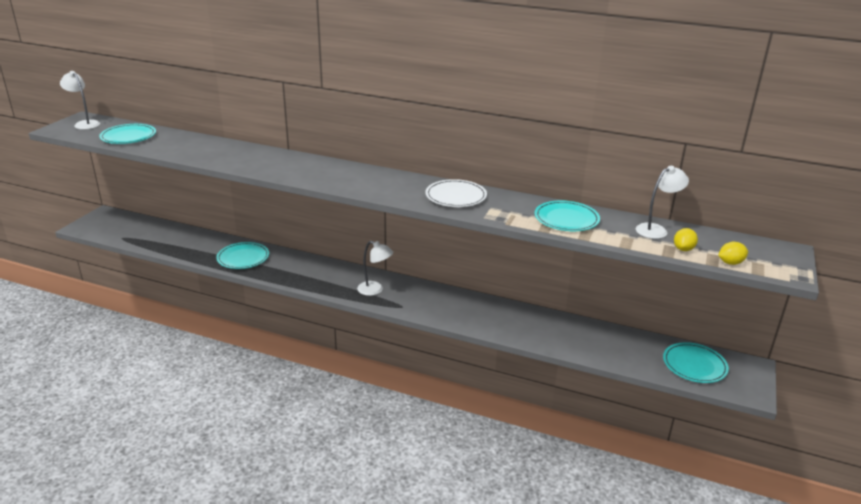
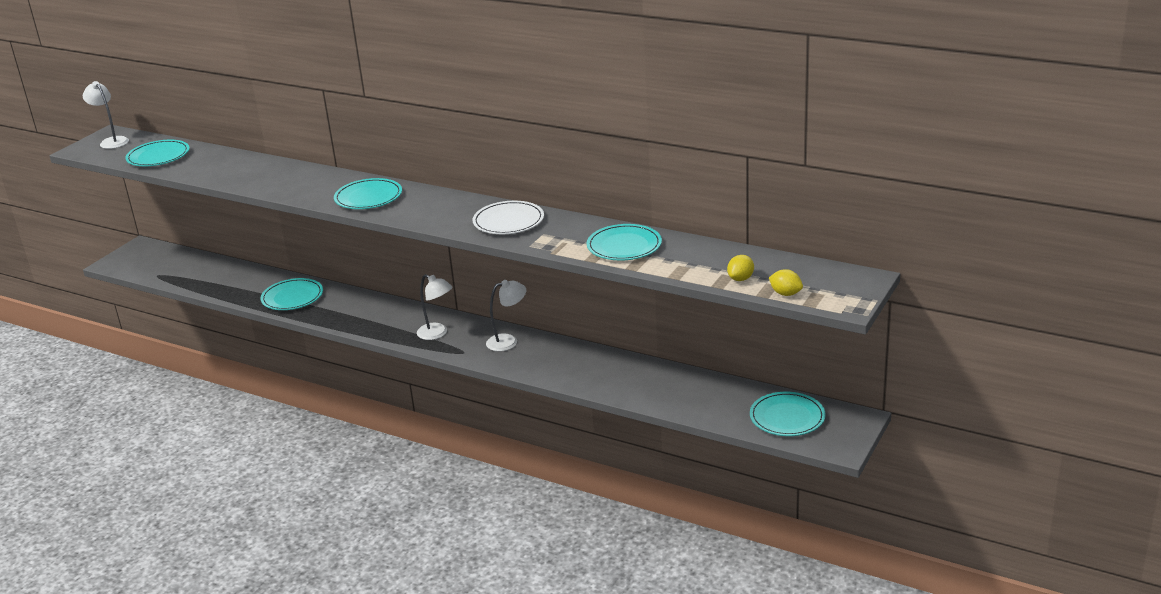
camera: 10 degrees right, 0 degrees up
(325, 174) = (368, 197): none -> turquoise plate
(656, 230) = (723, 257): white lamp -> white lamp (508, 341)
(730, 263) = (785, 294): yellow lemon -> yellow lemon turned 45 degrees clockwise

